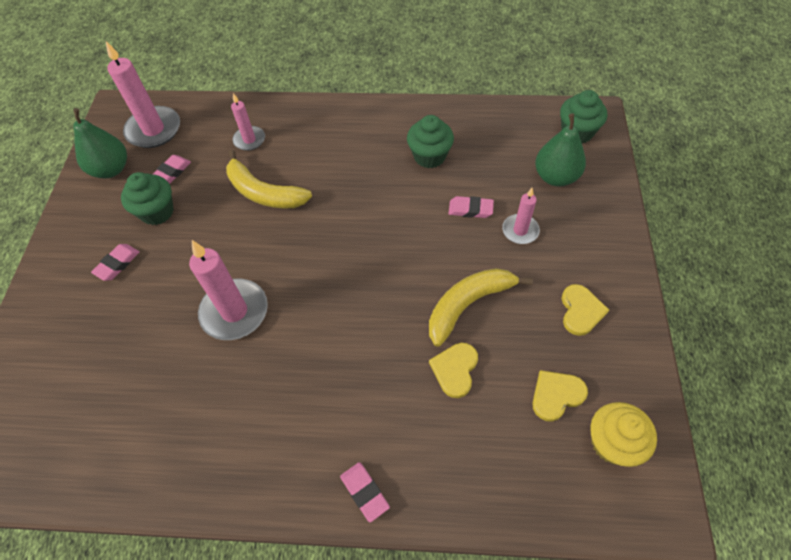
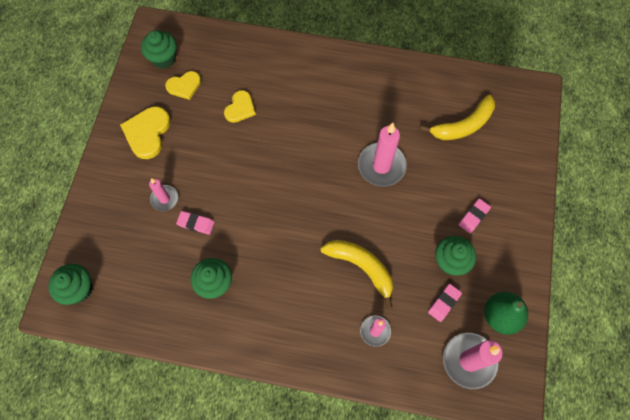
camera: 175 degrees left, 10 degrees up
(364, 492) = (305, 53): pink eraser -> none
(468, 305) = (220, 148): yellow banana -> yellow banana (463, 125)
(555, 177) = (117, 244): green pear -> none
(580, 311) = (147, 133): yellow heart -> yellow heart, size x1.54
(612, 443) = (163, 58): yellow cupcake -> green cupcake

